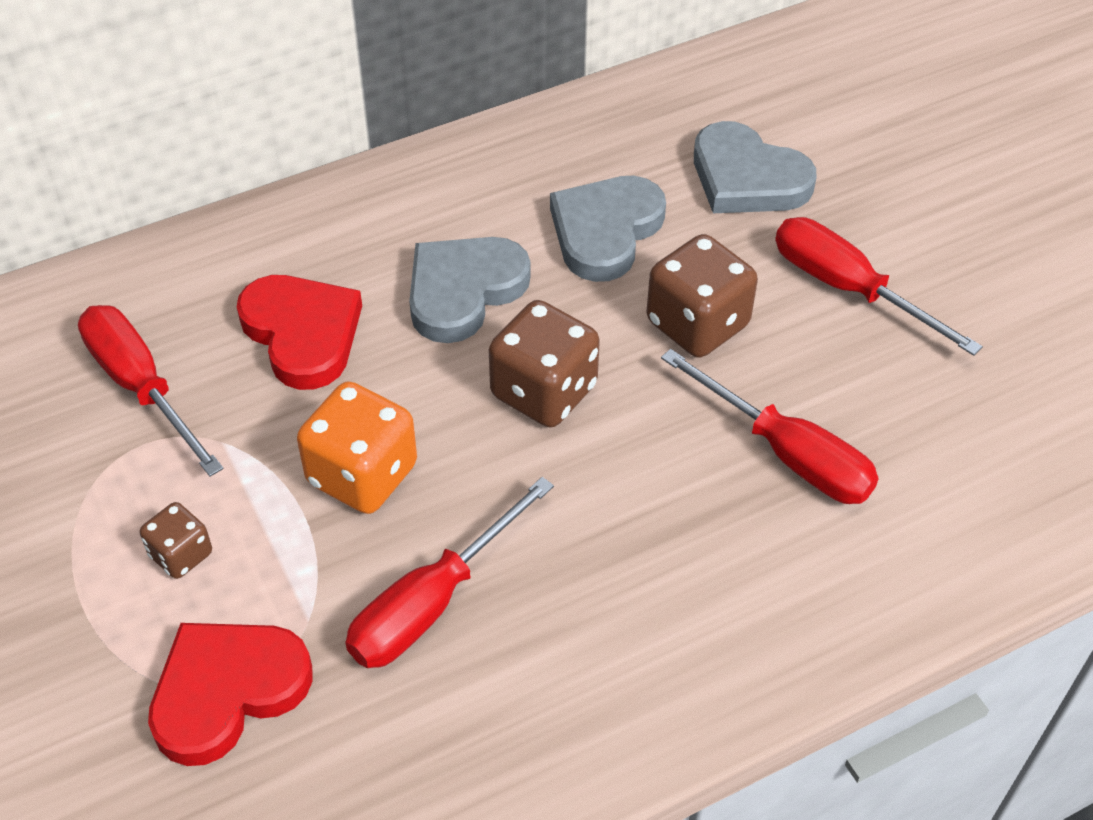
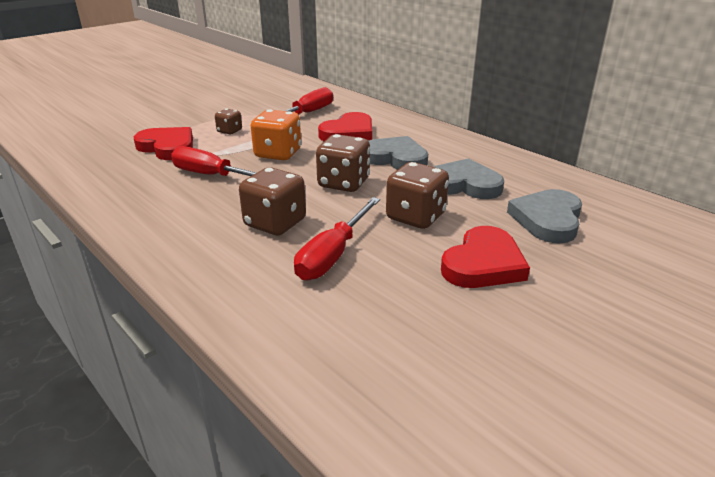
camera: 75 degrees right, 20 degrees down
(667, 517) = (275, 223): none -> brown dice
(848, 288) = (483, 264): red screwdriver -> red heart

